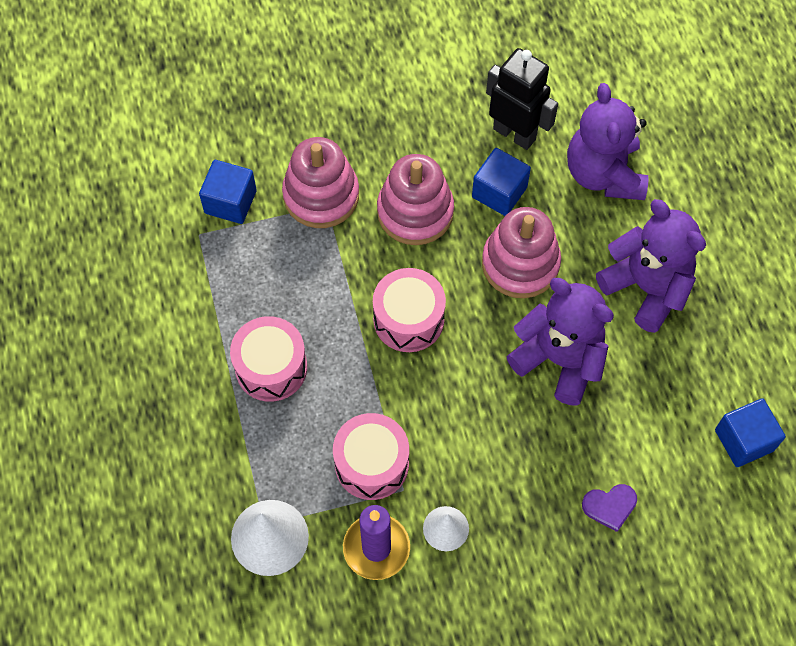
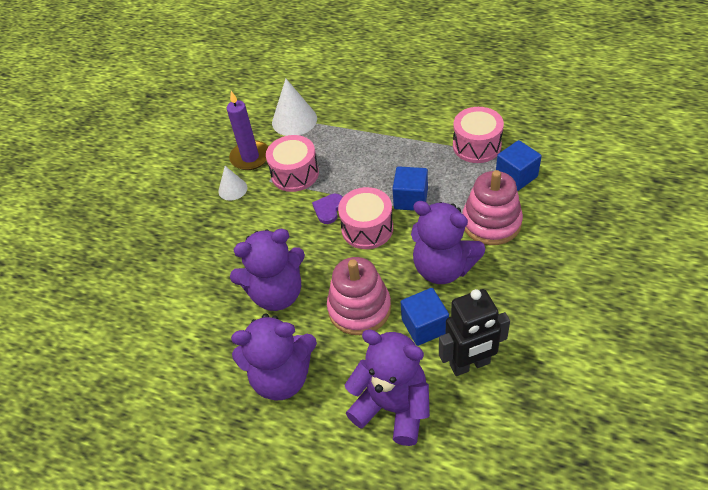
camera: 130 degrees right, 15 degrees down
(271, 367) = (387, 154): pink drum -> pink drum (476, 146)
(415, 212) = (443, 268): pink stacking toy -> purple teddy bear
(610, 506) = (172, 269): purple heart -> purple heart (328, 209)
(744, 440) = (137, 367): blue cube -> blue cube (411, 199)

